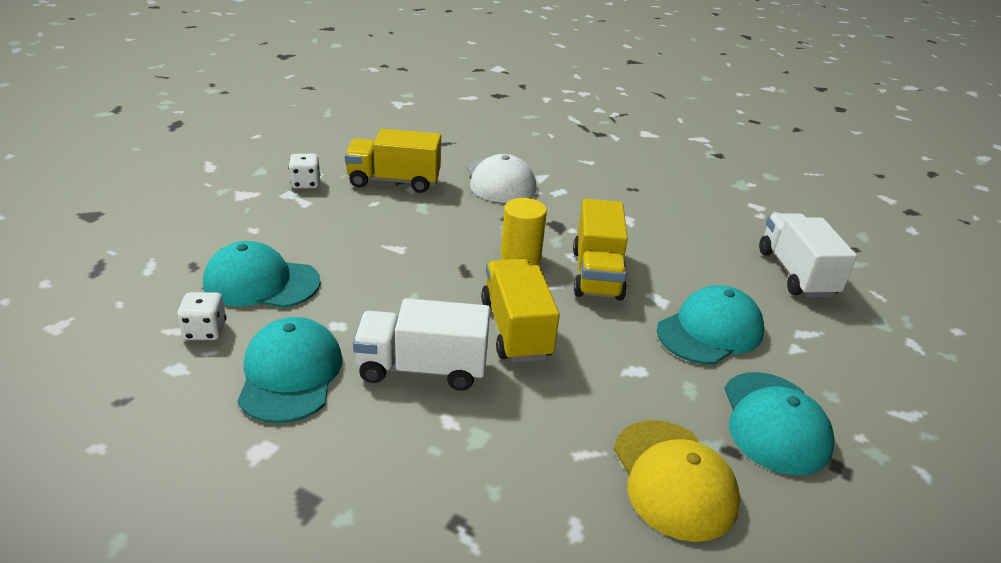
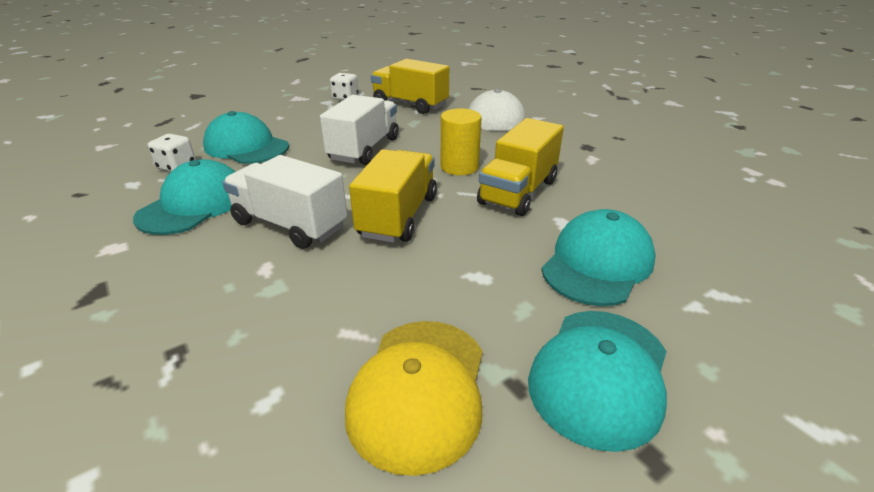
camera: 30 degrees right, 0 degrees up
(710, 331) = (597, 263): turquoise cap -> turquoise cap turned 45 degrees counterclockwise
(796, 273) = (756, 236): white truck -> white truck (364, 149)

